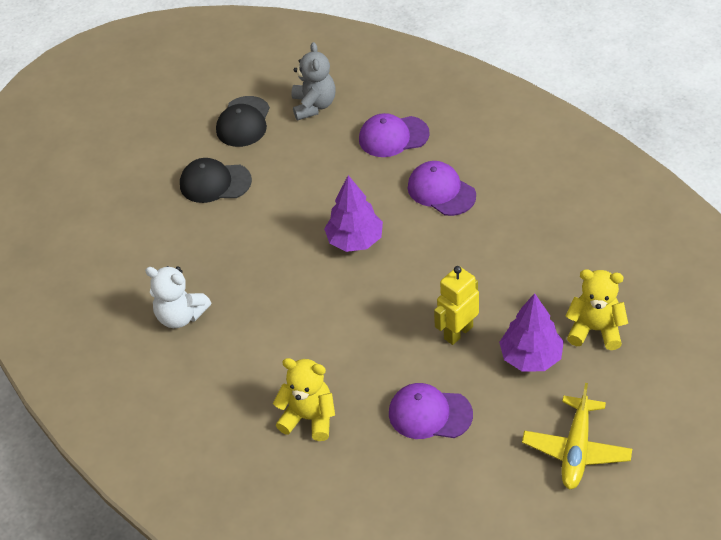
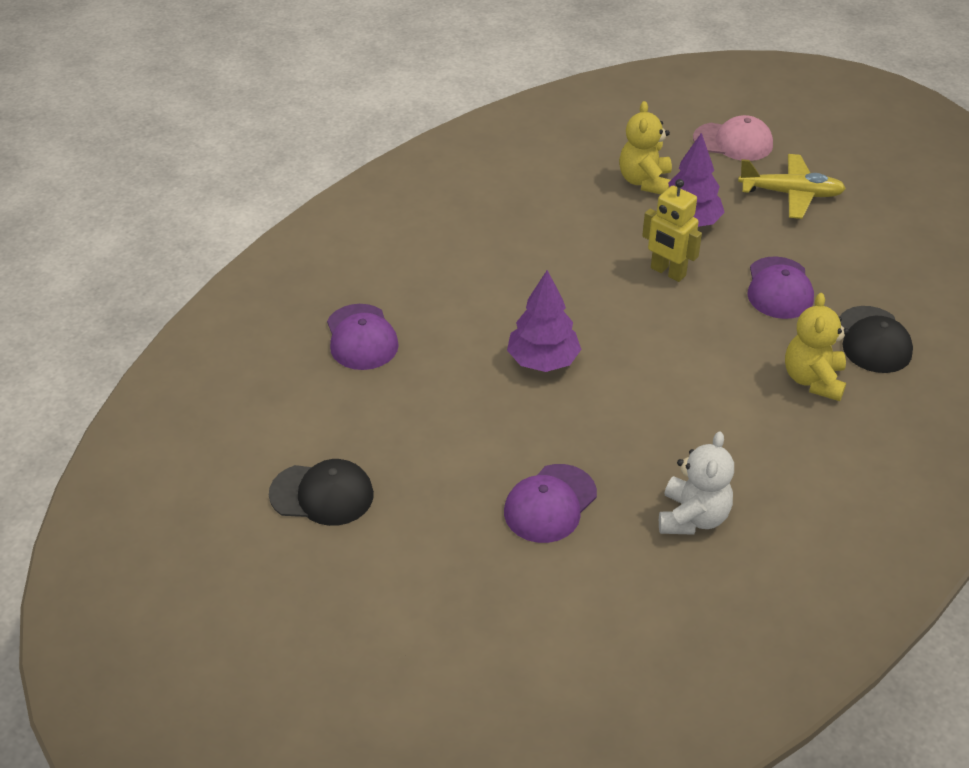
camera: 100 degrees left, 5 degrees down
(215, 183) = (447, 512): black cap -> black cap (873, 340)
(314, 105) = (294, 419): grey teddy bear -> none
(441, 191) = (457, 292): purple cap -> purple cap (550, 504)
(668, 413) = (733, 142): none -> pink cap

